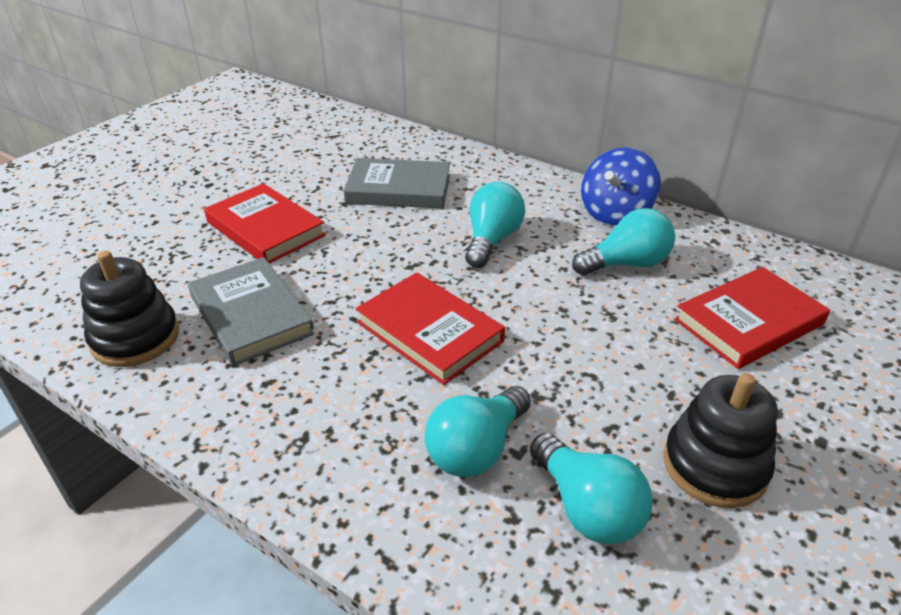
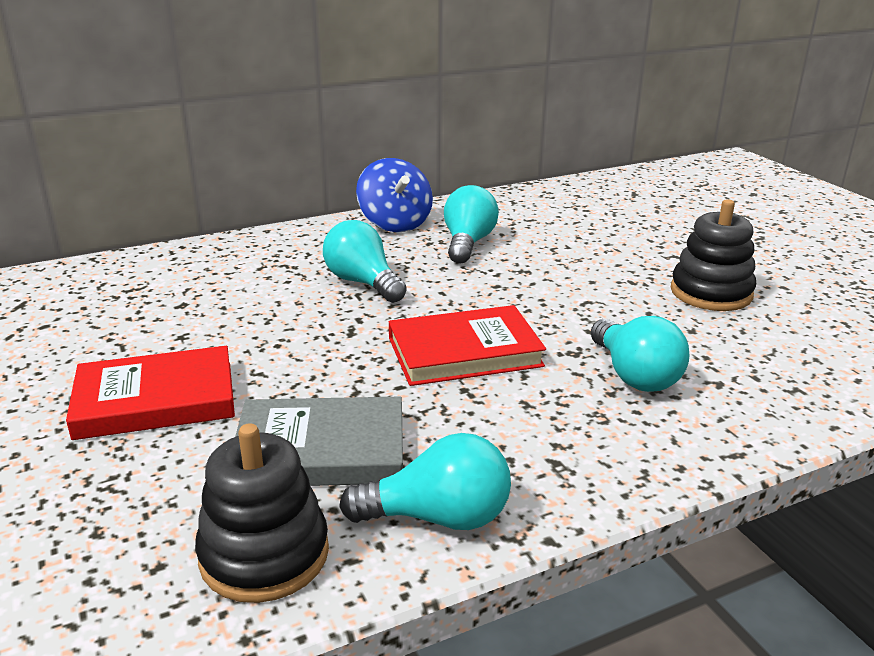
camera: 60 degrees left, 10 degrees down
(399, 189) = (205, 299): grey book -> none
(587, 508) = (724, 350): turquoise light bulb -> turquoise light bulb (438, 517)
(748, 322) = (580, 230): red book -> none

